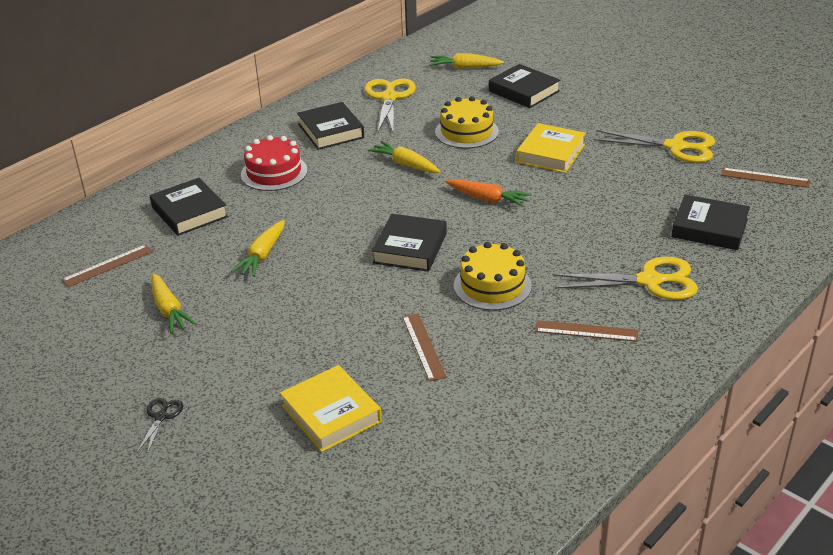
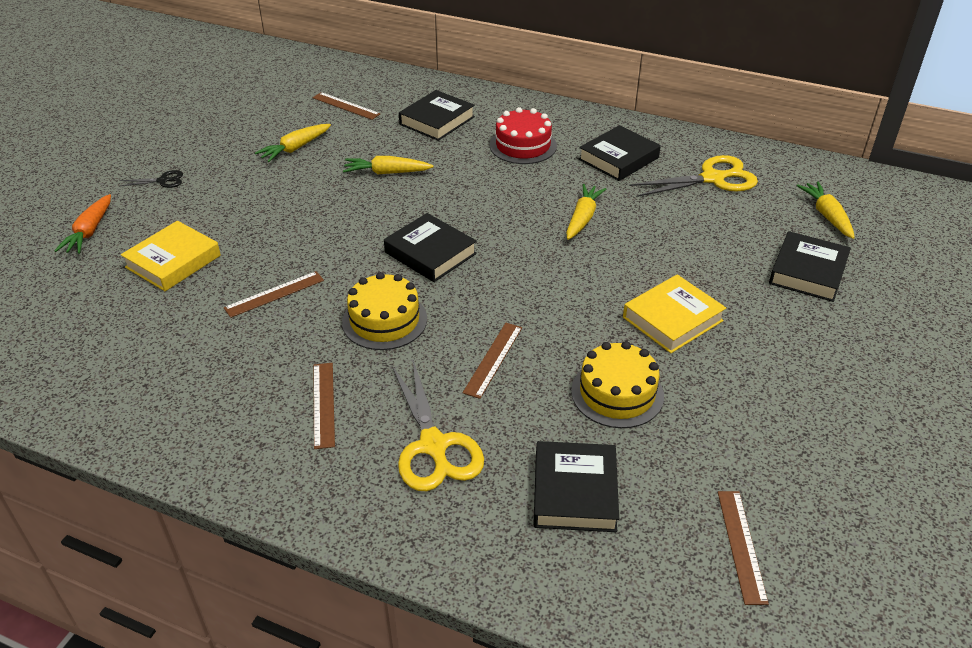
camera: 70 degrees right, 5 degrees up
(410, 248) = (430, 253): black book -> black book turned 45 degrees clockwise
(466, 132) = (678, 246): yellow cake -> yellow cake (617, 393)
(488, 199) = (545, 288): orange carrot -> orange carrot (89, 232)
(550, 153) = (672, 319): yellow book -> yellow book turned 45 degrees counterclockwise
(564, 238) = (493, 359): none -> brown ruler
(675, 147) = (765, 434): yellow scissors -> none

